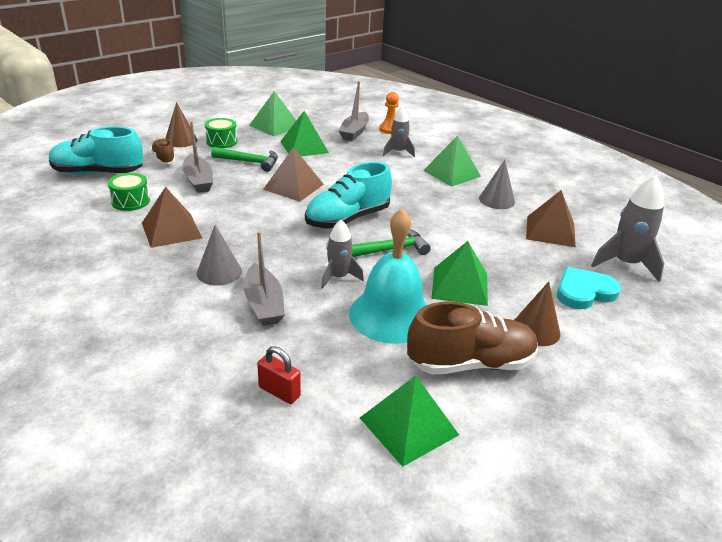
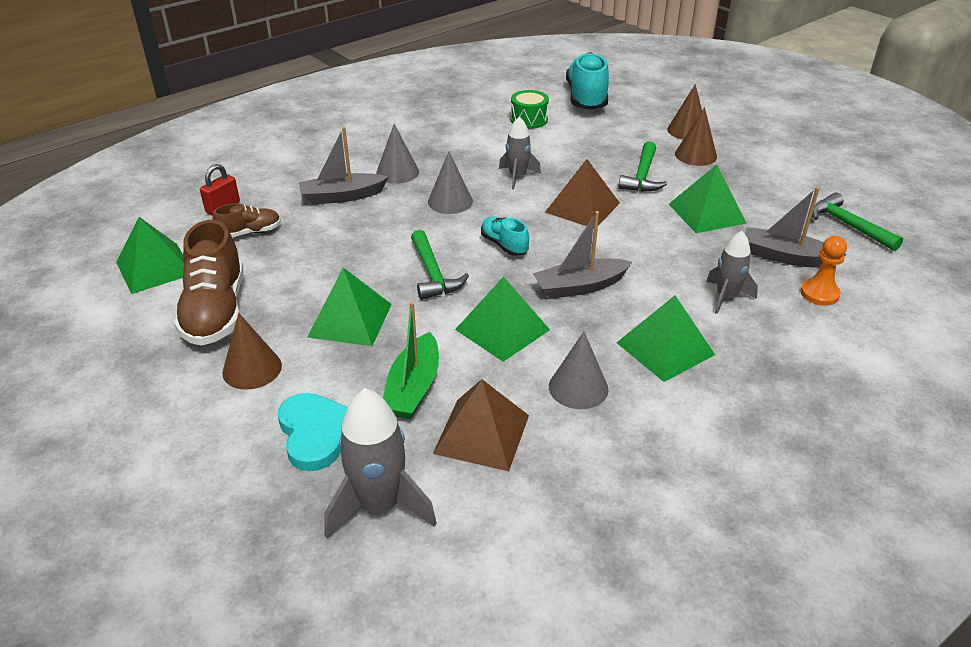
camera: 95 degrees right, 5 degrees up
(164, 159) = (631, 126): brown shoe -> brown shoe (250, 232)
(171, 230) = (474, 144): brown pyramid -> none
(198, 180) = (583, 149): grey boat -> grey boat (580, 287)
(221, 141) = (695, 155): green drum -> brown cone
(275, 126) = (770, 189): green pyramid -> green pyramid (502, 329)
(279, 242) = (450, 201): none -> grey cone
(319, 113) = (848, 225): none -> green hammer
(338, 277) = (380, 237): grey rocket -> grey rocket (517, 177)
(347, 219) = (504, 245): turquoise shoe -> turquoise shoe, size x0.52
(391, 315) = (307, 267): turquoise bell -> none
(522, 255) = (413, 388): none -> green boat

